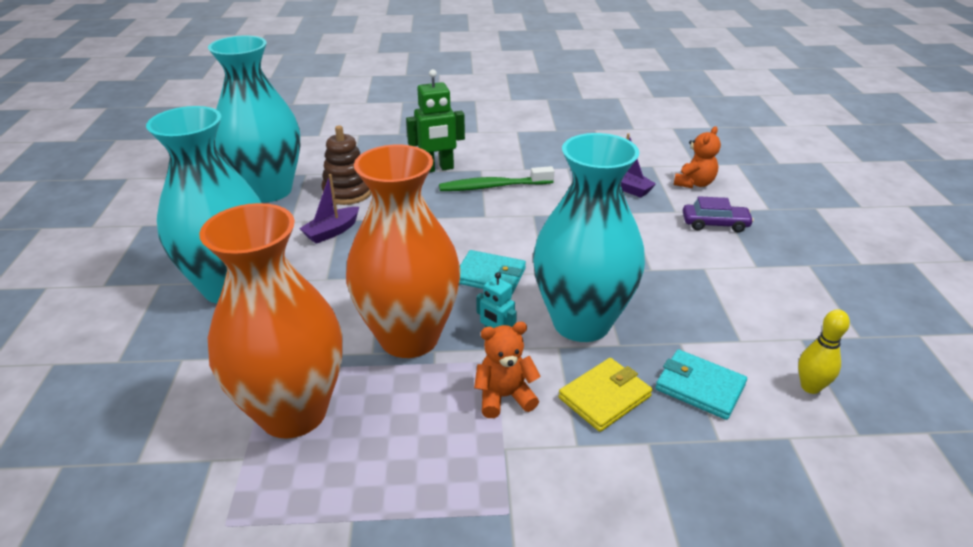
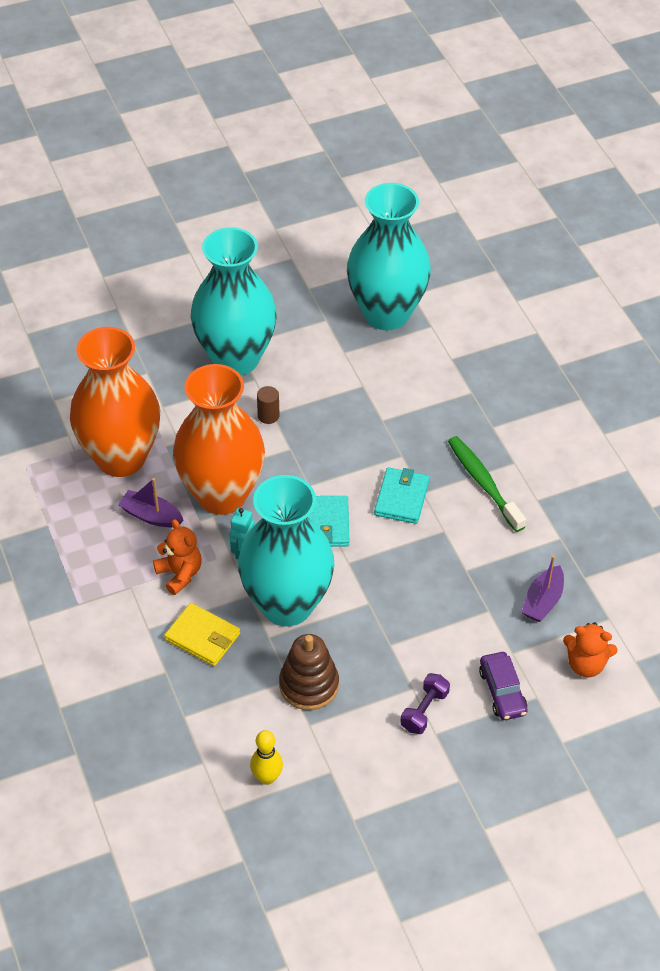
camera: 70 degrees right, 15 degrees up
(327, 282) = (268, 416): none -> brown cylinder
(332, 231) = (341, 388): purple boat -> purple boat (151, 516)
(347, 192) = (413, 372): brown stacking toy -> brown stacking toy (309, 685)
(437, 169) = (497, 425): green robot -> none
(700, 387) = (237, 699): turquoise wallet -> turquoise wallet (401, 498)
(730, 267) = (424, 710): none -> purple dumbbell

